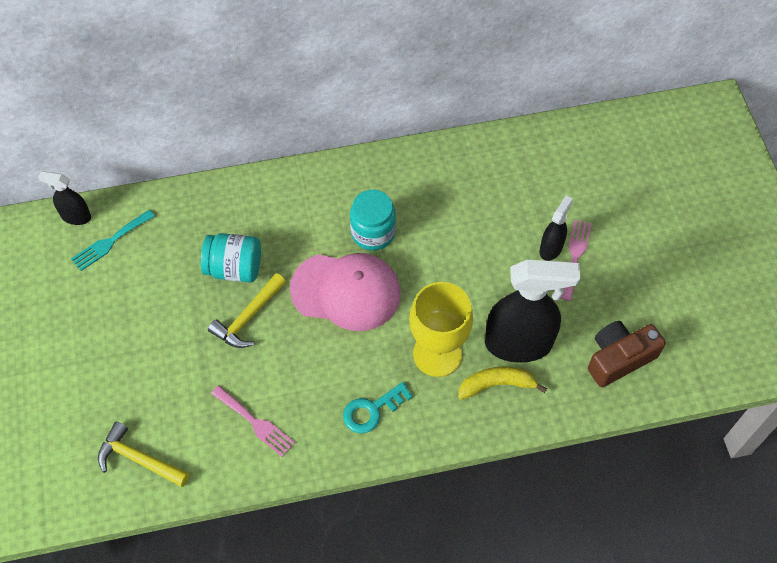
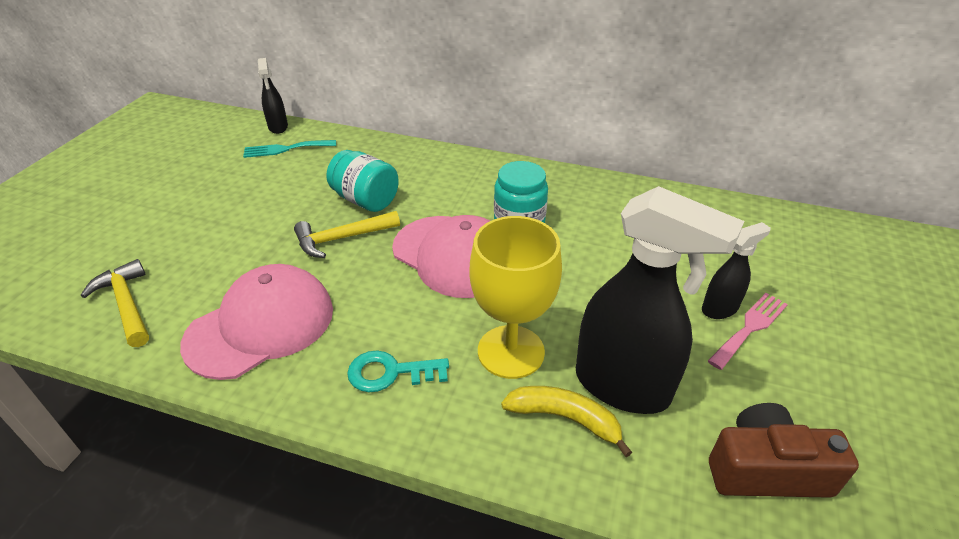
camera: 30 degrees right, 20 degrees down
(76, 216) = (278, 127): black spray bottle -> black spray bottle turned 150 degrees counterclockwise
(255, 423) = (261, 325): pink fork -> pink cap

